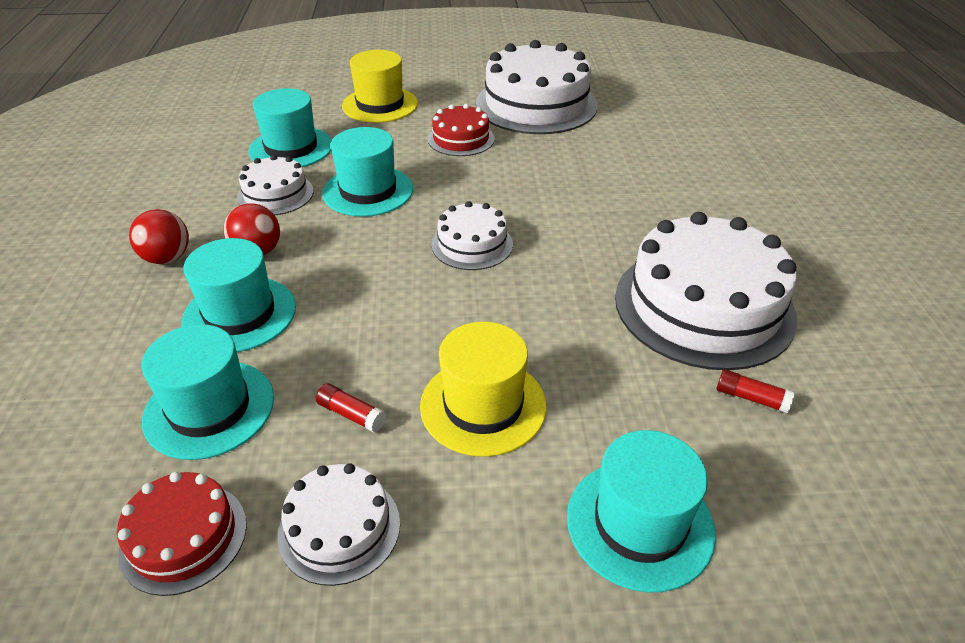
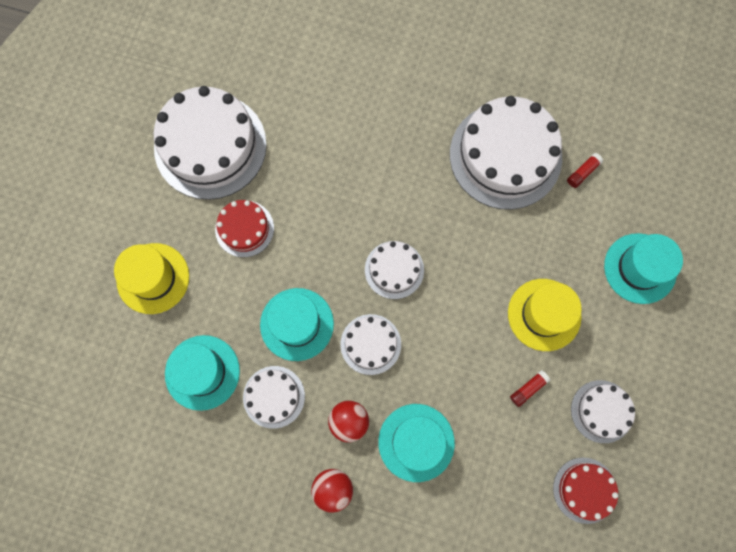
camera: 70 degrees left, 35 degrees up
(209, 408) = (498, 469): turquoise hat -> none
(364, 247) = (370, 344): none -> white cake

